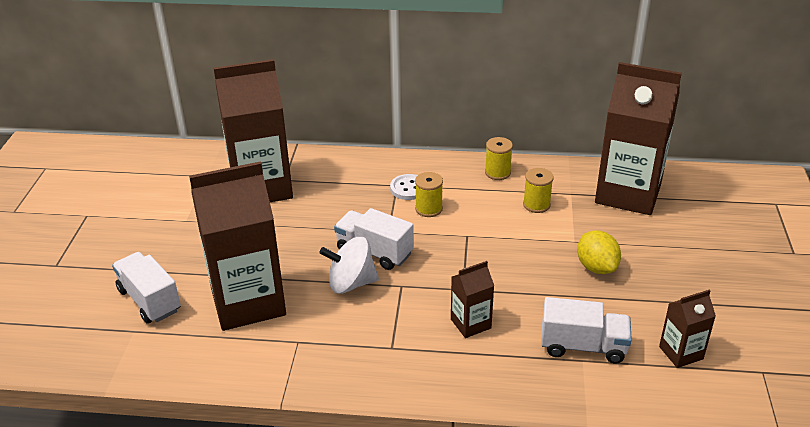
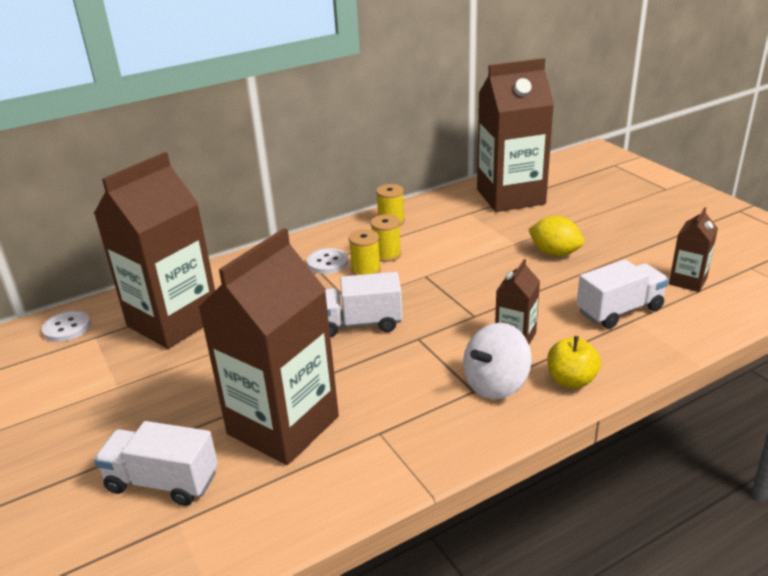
camera: 35 degrees left, 5 degrees down
(198, 160) = (67, 328): none -> white button
(351, 283) = (369, 358): white spinning top -> white spinning top (496, 384)
(469, 380) = (571, 380): none -> yellow apple
(536, 205) = (452, 231): yellow spool -> yellow spool (386, 254)

